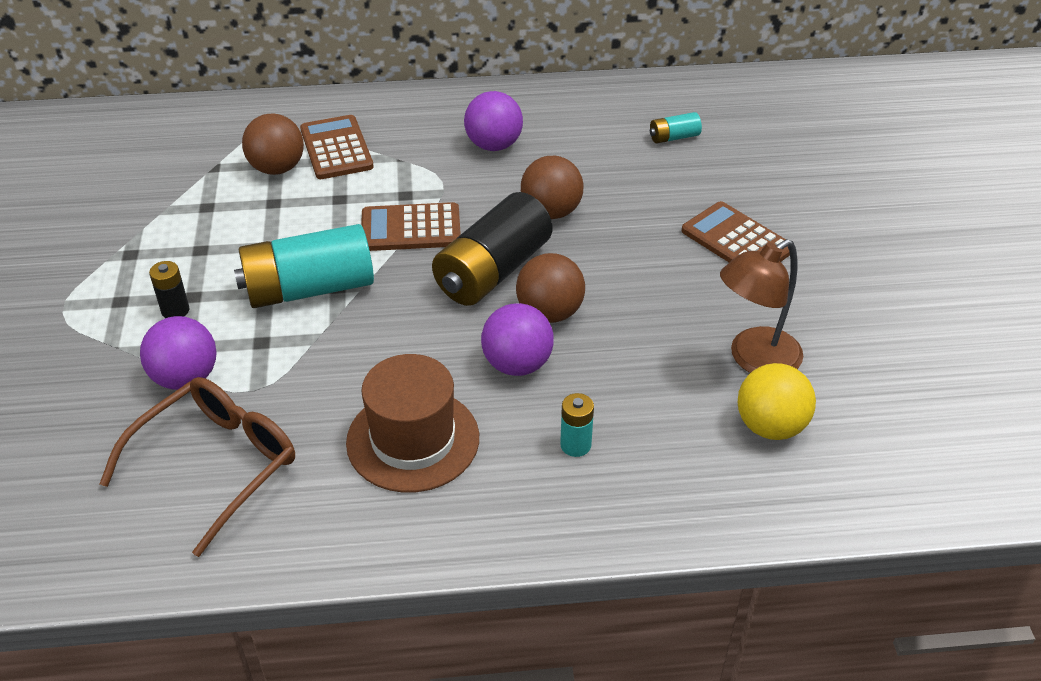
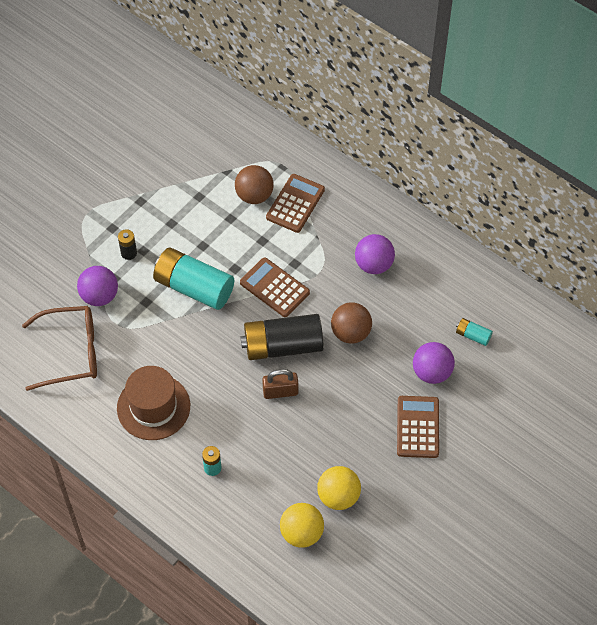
camera: 45 degrees right, 15 degrees up
(517, 364) = (235, 407): purple ball -> purple ball (432, 372)
(549, 313) = (280, 391): brown ball -> brown padlock
(754, 359) = (338, 496): brown lamp -> yellow ball

